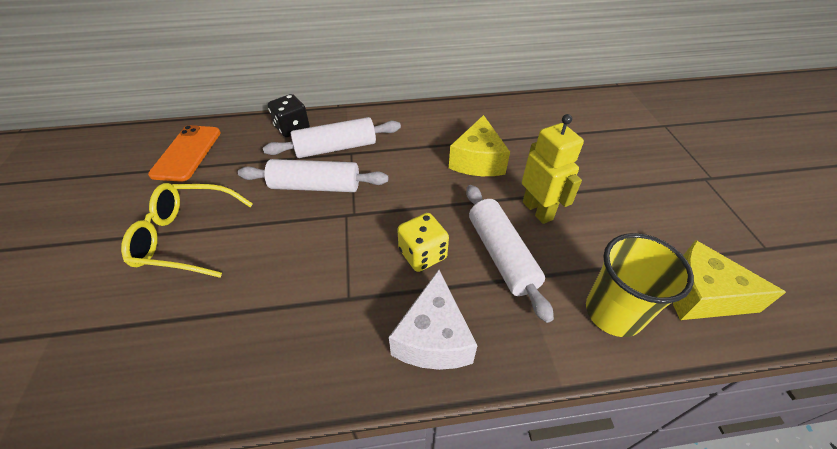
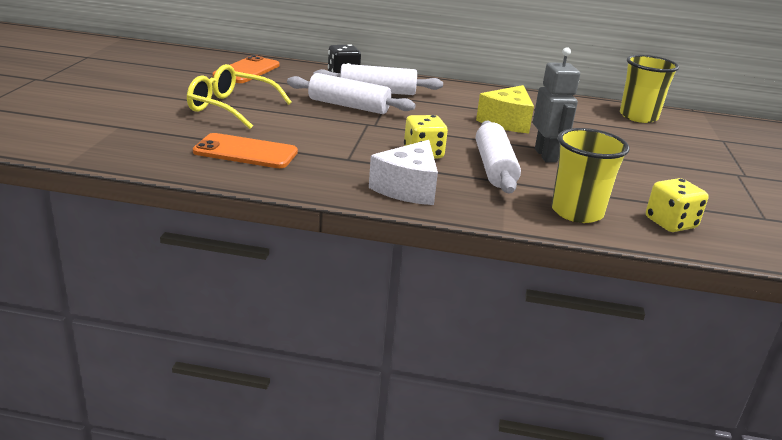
camera: 15 degrees right, 20 degrees down
(227, 332) = (246, 152): none -> orange phone
(537, 210) = (546, 155): yellow robot -> grey robot
(582, 111) = (638, 117): none -> yellow cup
(701, 295) = (670, 223): yellow cheese -> yellow dice

